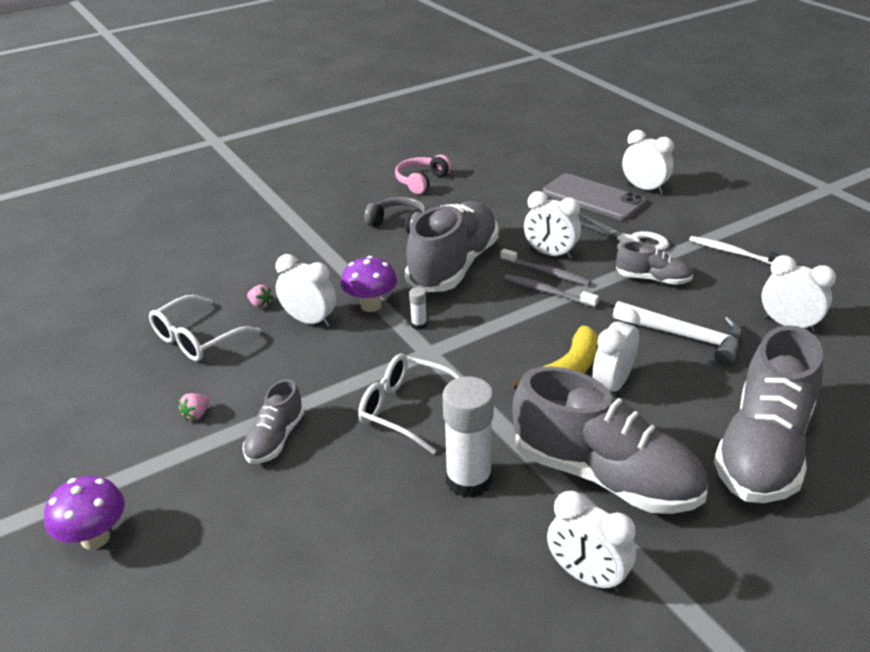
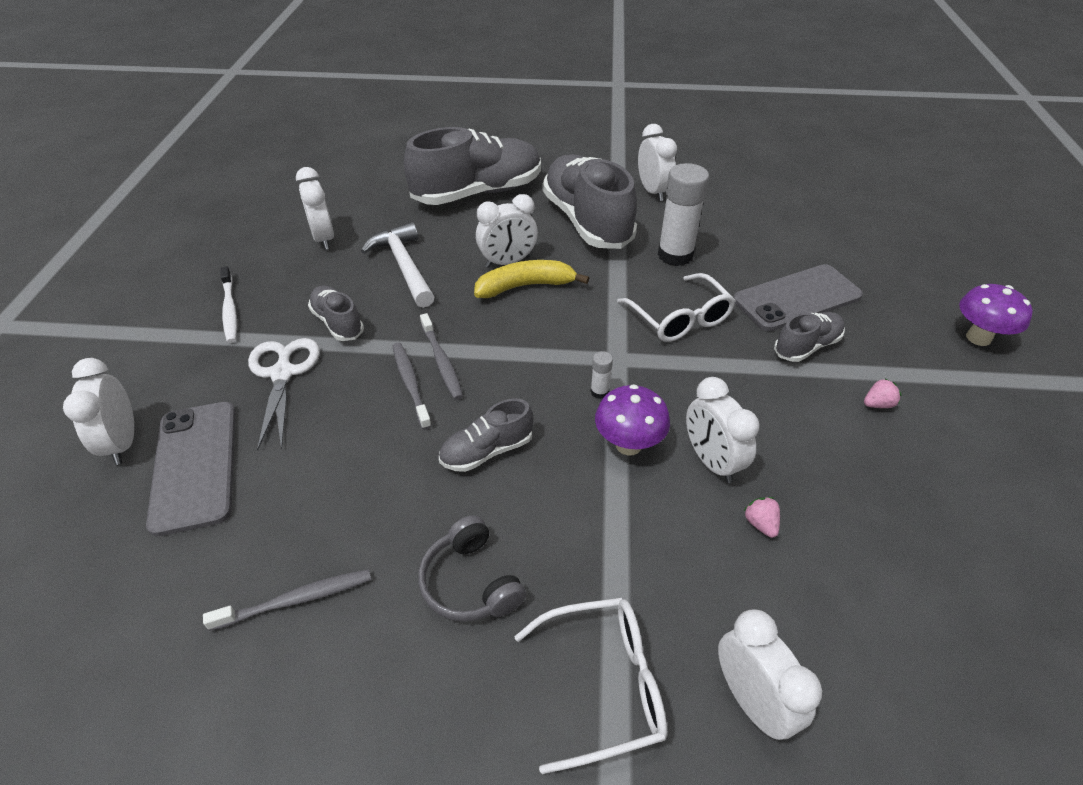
camera: 145 degrees left, 10 degrees up
(197, 339) = (861, 508): white glasses -> white glasses (604, 685)
(306, 491) = (797, 298): none -> grey phone
(421, 181) = (326, 688): pink headphones -> none
(453, 266) = (487, 451): grey shoe -> grey shoe, size x0.49
(469, 190) = (297, 600): none -> grey toothbrush
(550, 254) = (373, 405): white clock -> white clock (751, 700)

